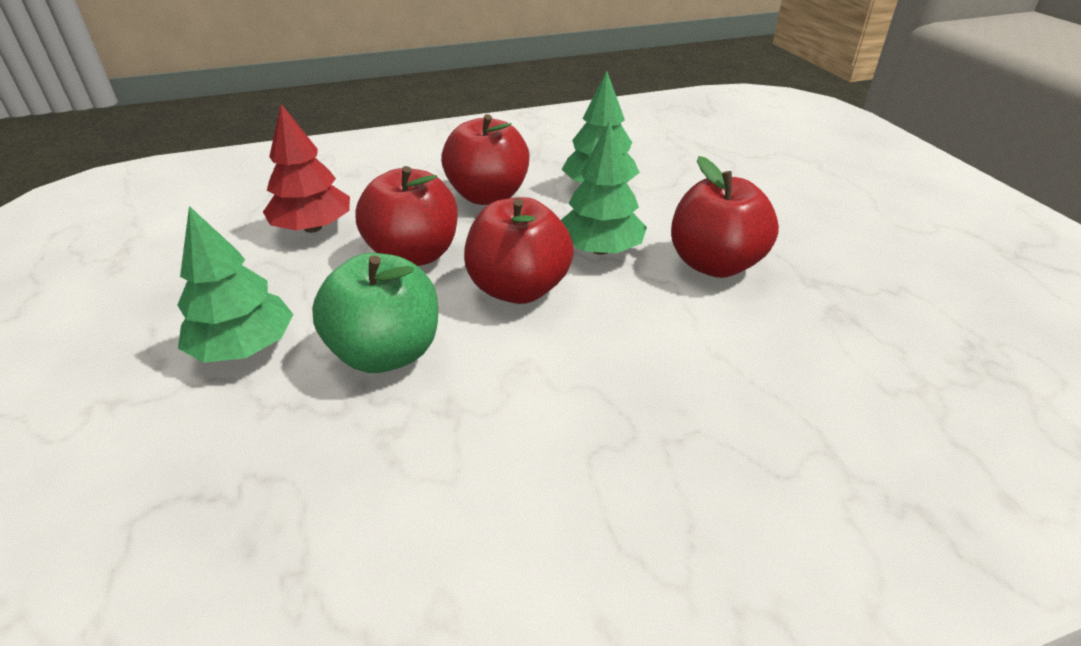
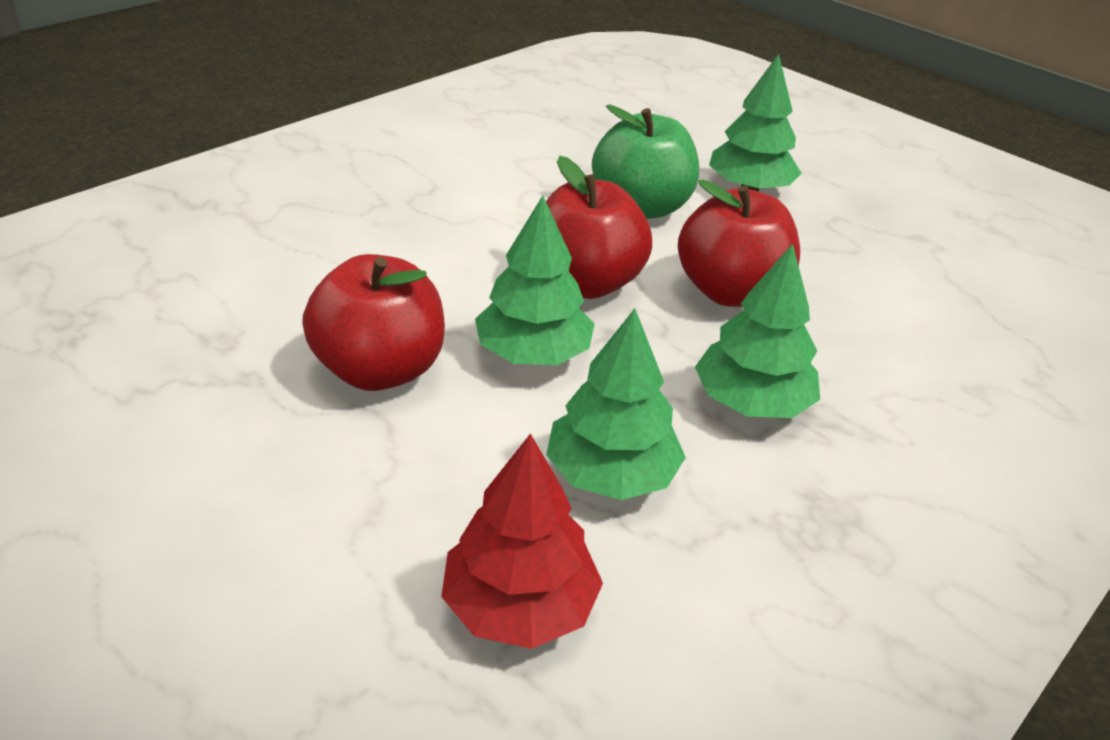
camera: 150 degrees right, 0 degrees up
(313, 228) = (878, 295): red tree -> red tree (519, 606)
(488, 196) = (751, 402): red apple -> green tree

